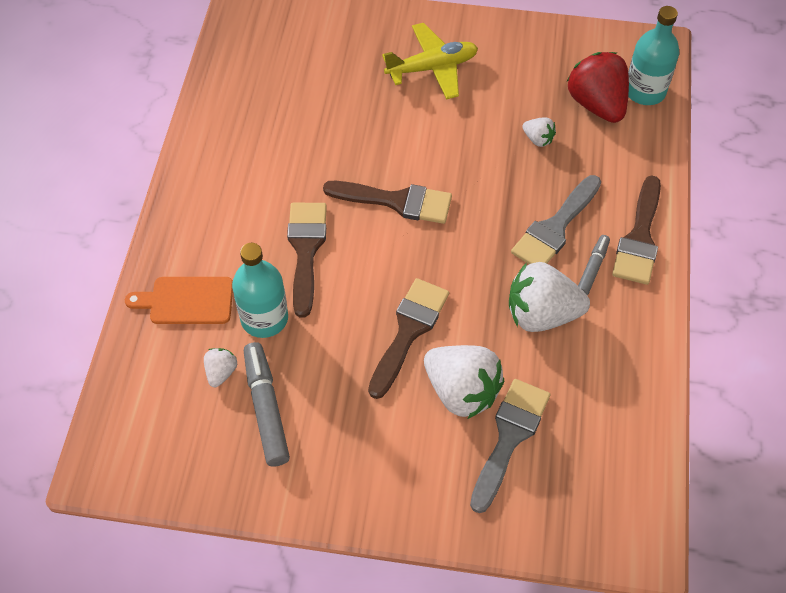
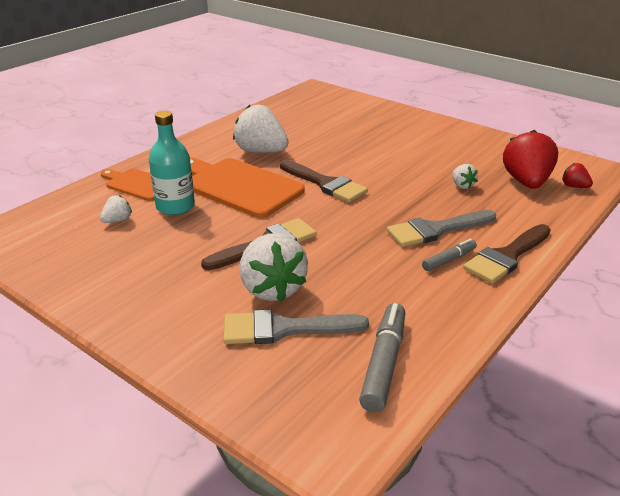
camera: 30 degrees right, 25 degrees down
(266, 408) = (124, 247): grey marker -> grey marker (383, 363)
(306, 250) = (239, 186): brown brush -> orange cutting board
(432, 68) = (411, 137): yellow plane -> none
(509, 437) = (284, 329): grey brush -> grey brush turned 150 degrees counterclockwise
(541, 314) = (381, 270): white strawberry -> white strawberry (261, 151)
(645, 91) = (574, 186): turquoise bottle -> red strawberry

